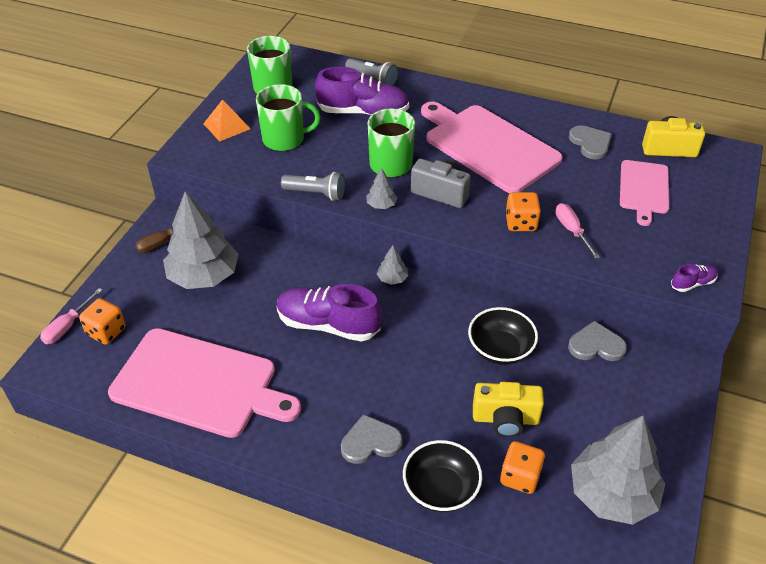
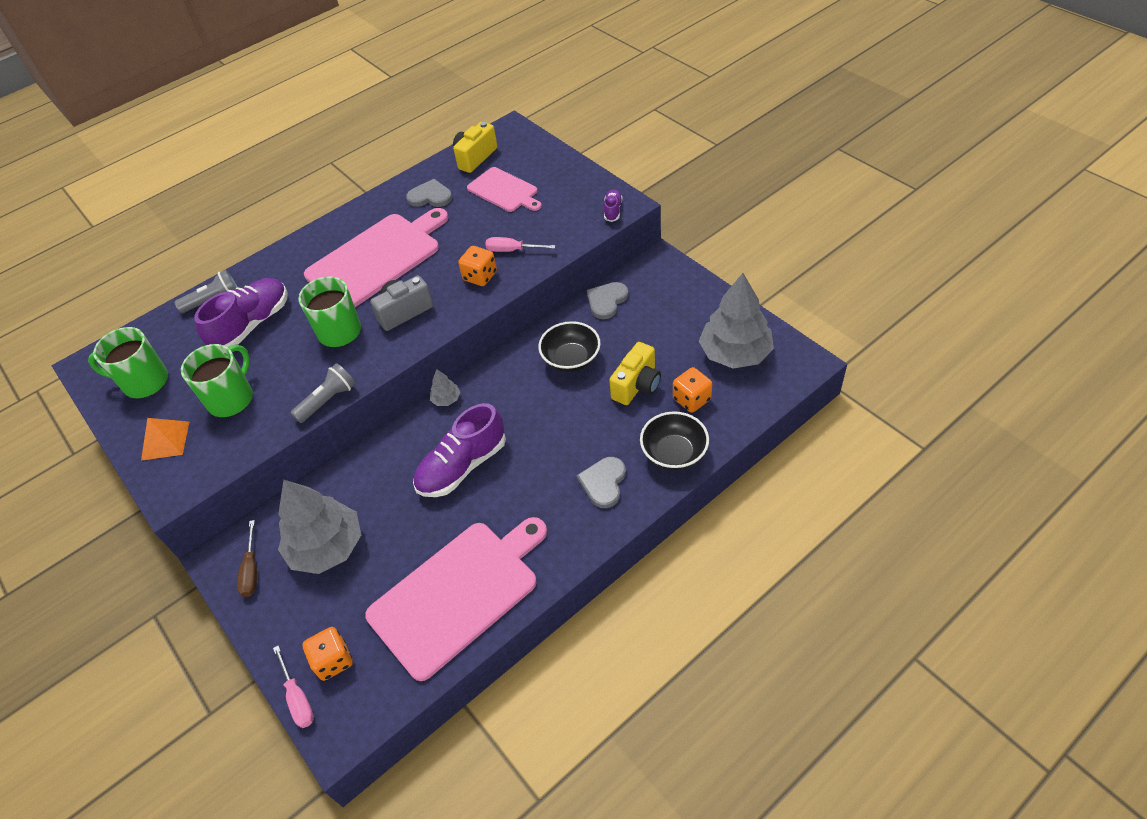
camera: 55 degrees left, 5 degrees up
(381, 205) = (383, 358): grey tree -> none
(488, 146) = (377, 258): pink cutting board -> pink cutting board turned 150 degrees clockwise

